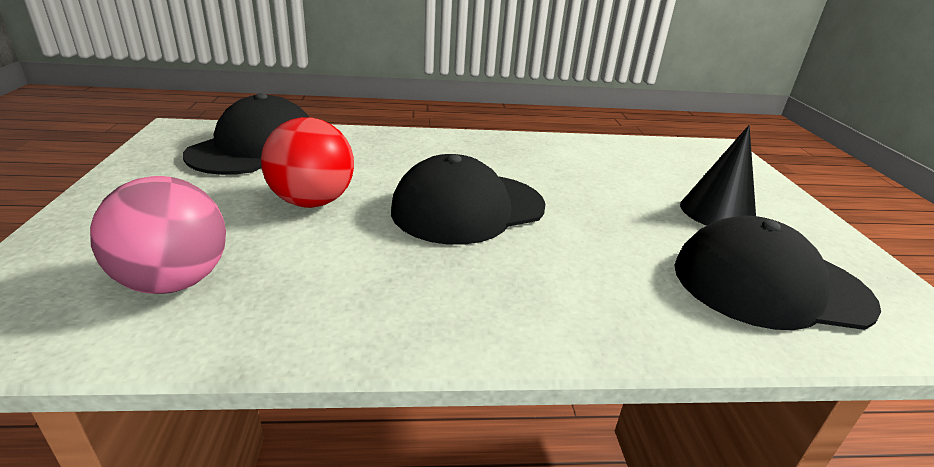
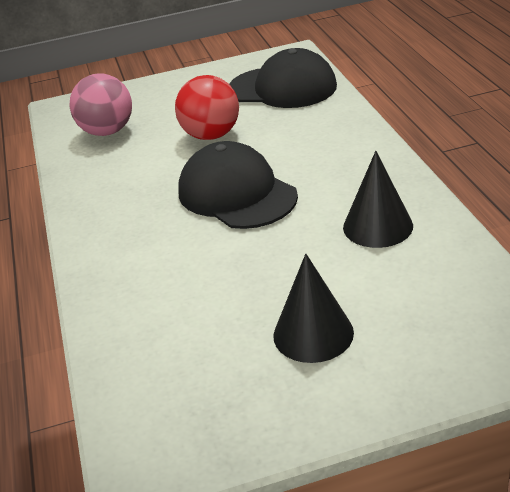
camera: 85 degrees right, 5 degrees up
(567, 161) = (378, 226): none -> black cone
(769, 285) = (180, 359): black cap -> none

